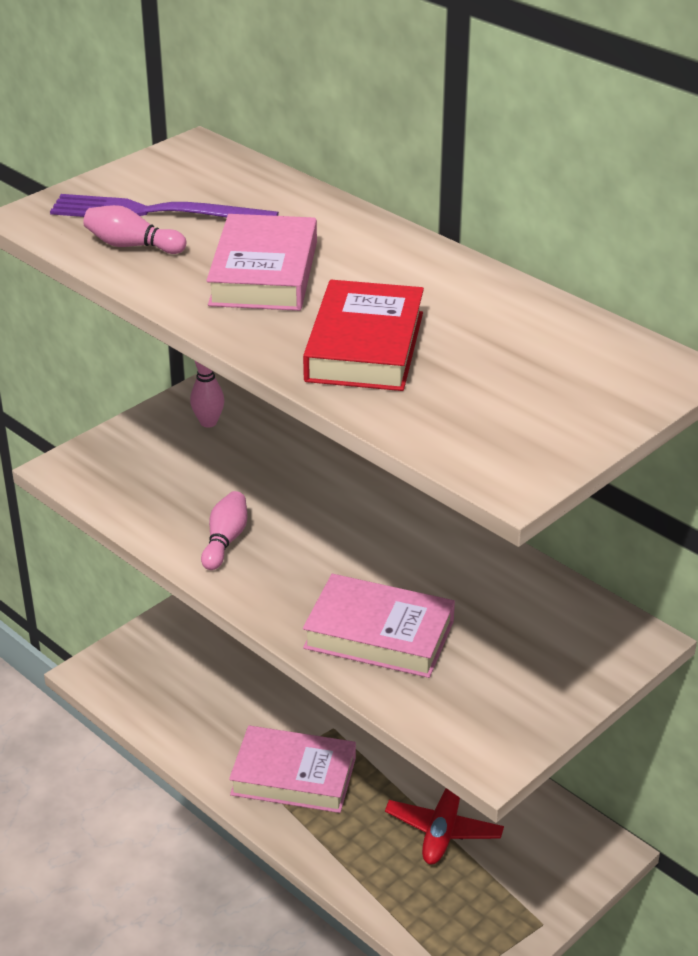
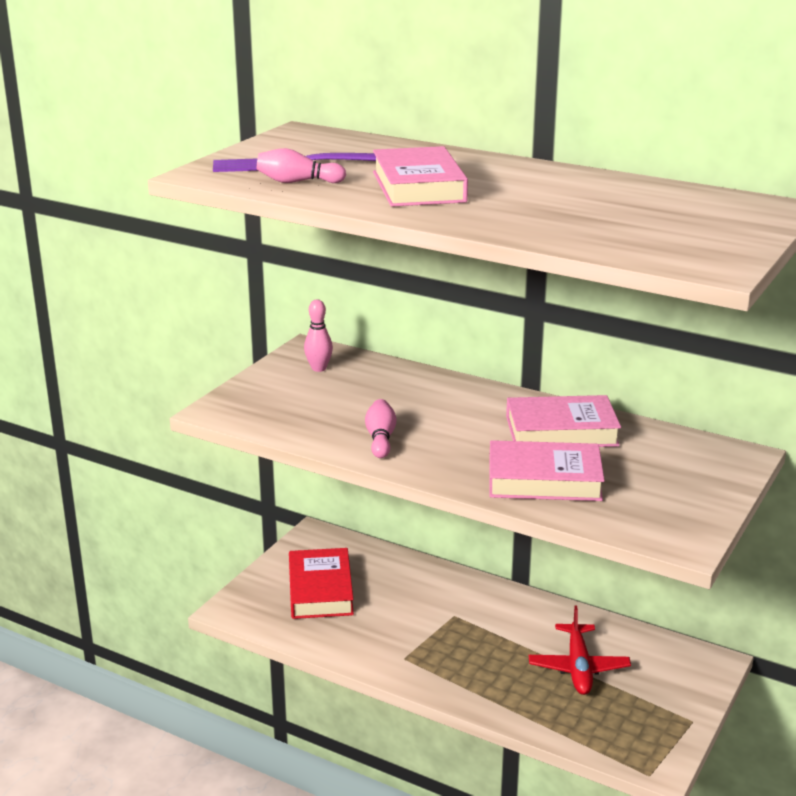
camera: 15 degrees left, 10 degrees down
(293, 776) = (438, 654): pink book -> pink book (561, 431)
(365, 346) = (535, 215): red book -> red book (320, 590)

